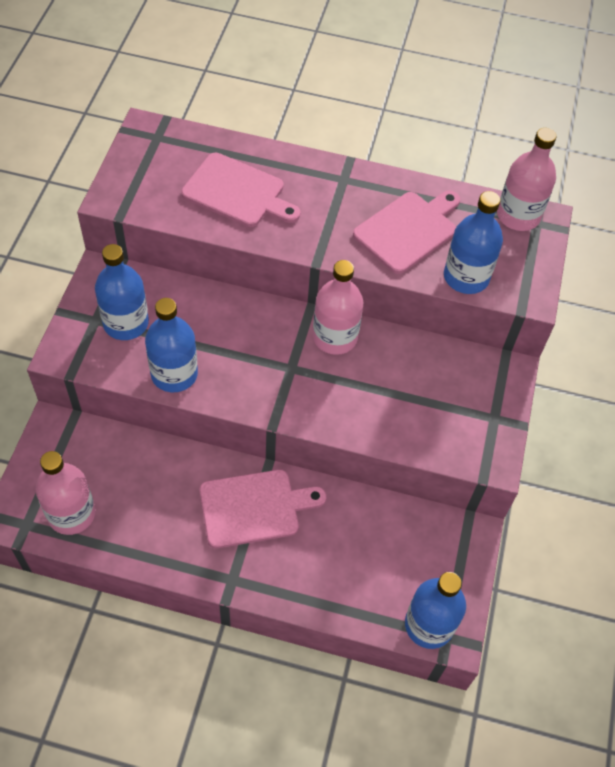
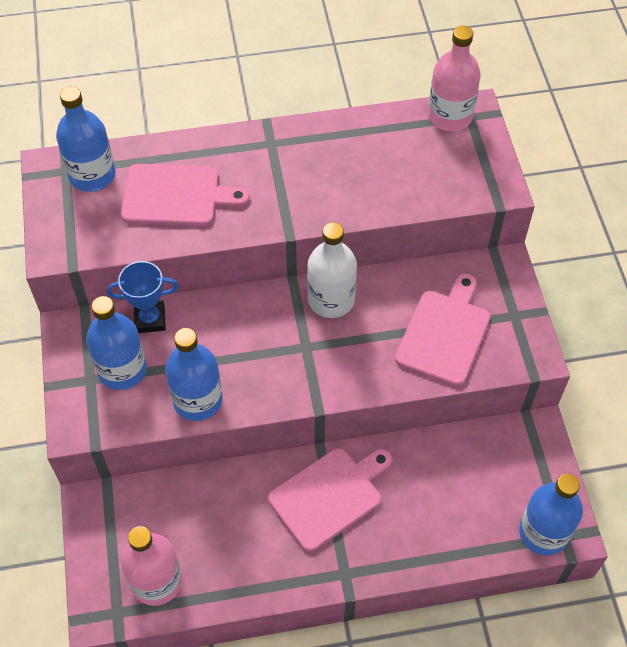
camera: 20 degrees left, 0 degrees up
(171, 291) = (150, 319): none -> blue trophy
(335, 337) = (331, 300): pink bottle -> white bottle
(408, 230) = (357, 169): pink cutting board -> pink cutting board (444, 333)
(466, 277) = (434, 193): blue bottle -> blue bottle (92, 175)

